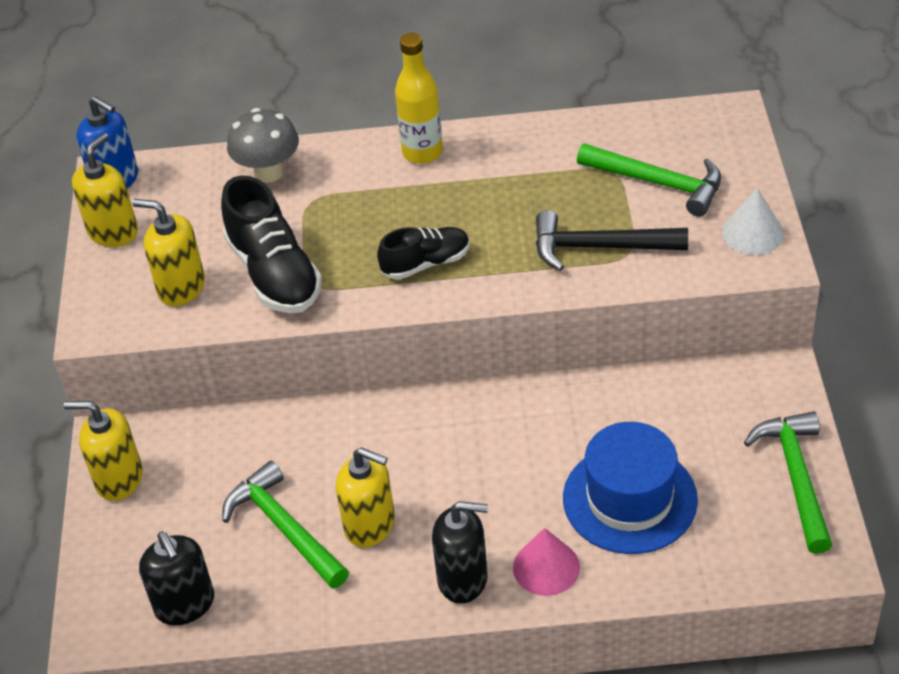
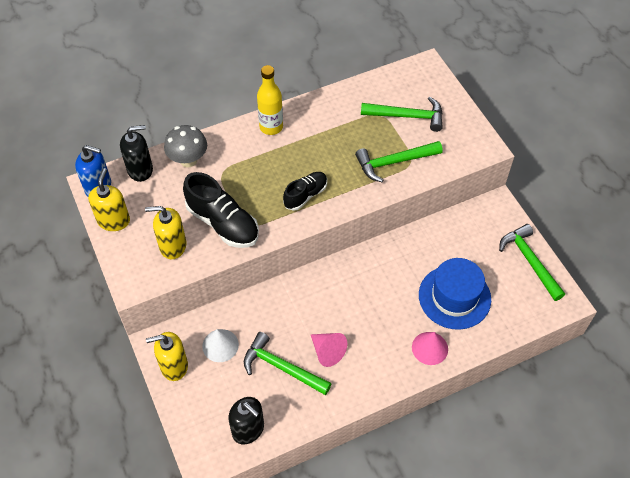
camera: 25 degrees left, 10 degrees up
(370, 525) = (327, 351): yellow soap dispenser -> pink cone
(463, 579) = (390, 368): black soap dispenser -> black soap dispenser (140, 170)
(599, 247) = (394, 162): black hammer -> green hammer
(752, 233) = (468, 134): white cone -> white cone (220, 345)

